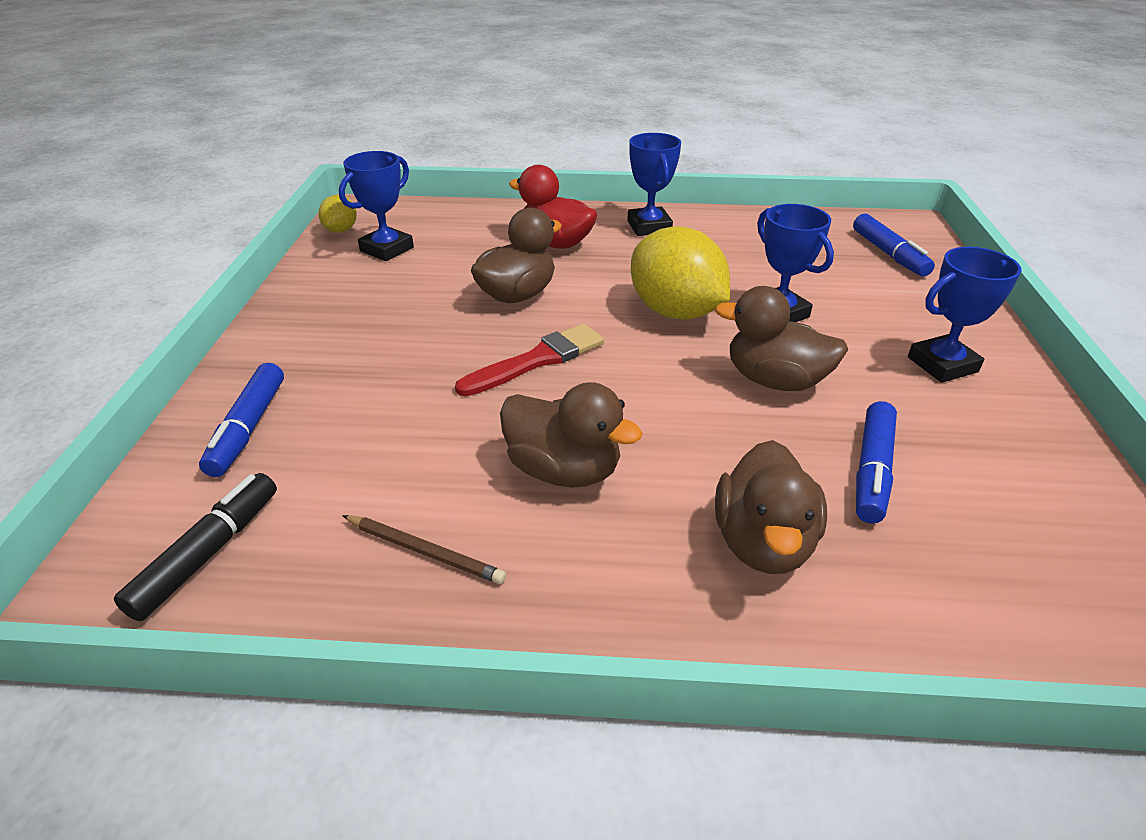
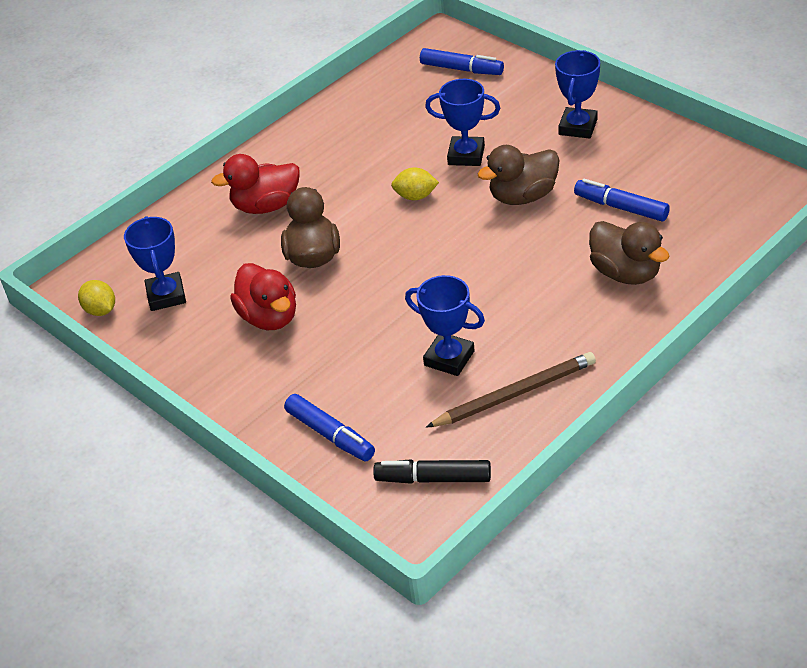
camera: 45 degrees left, 5 degrees up
(208, 553) = (433, 479): black marker -> black marker turned 60 degrees counterclockwise
(405, 310) = (269, 317): none -> red duck
(425, 551) = (515, 394): brown pencil -> brown pencil, size x1.60
(537, 360) = (398, 281): red brush -> none
(564, 470) = (508, 316): brown duck -> none
(649, 227) = (299, 150): blue trophy -> blue trophy (449, 358)
(675, 312) = (415, 196): yellow lemon -> yellow lemon, size x0.49
(872, 471) = (621, 207): blue marker -> blue marker turned 150 degrees clockwise

